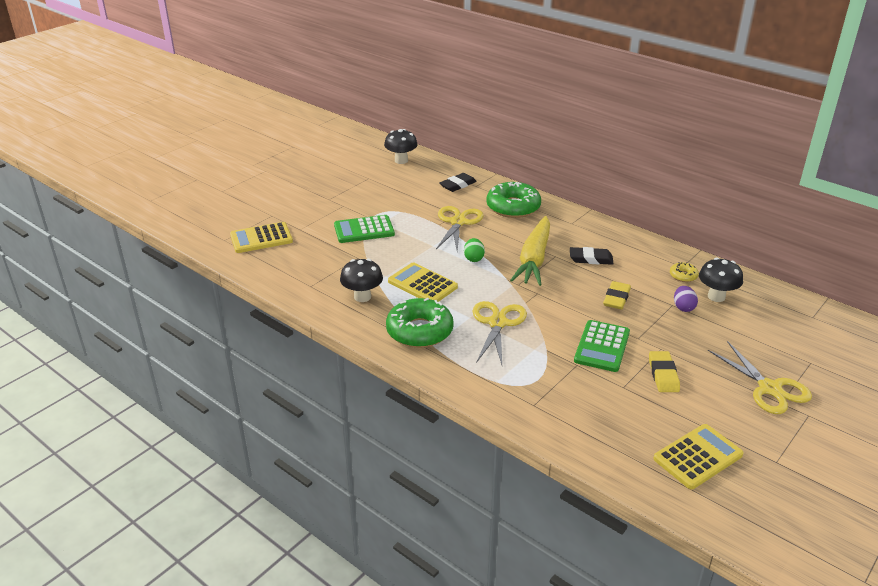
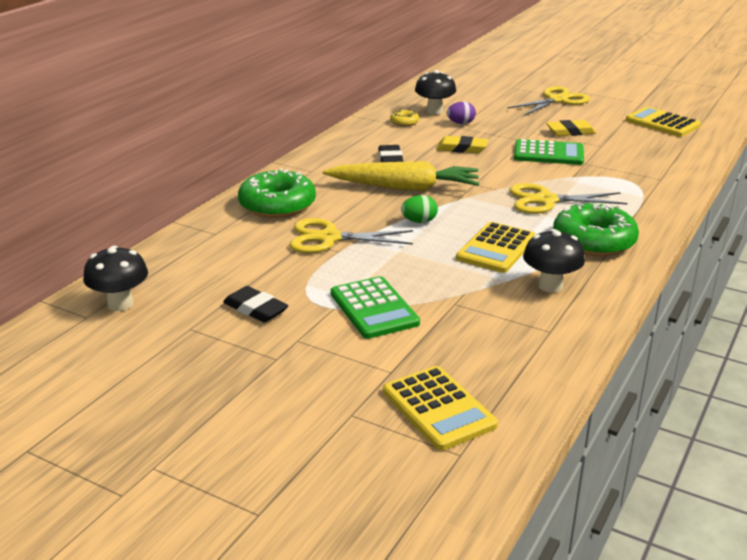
camera: 100 degrees left, 5 degrees down
(458, 185) = (214, 247): black eraser -> black eraser (255, 309)

